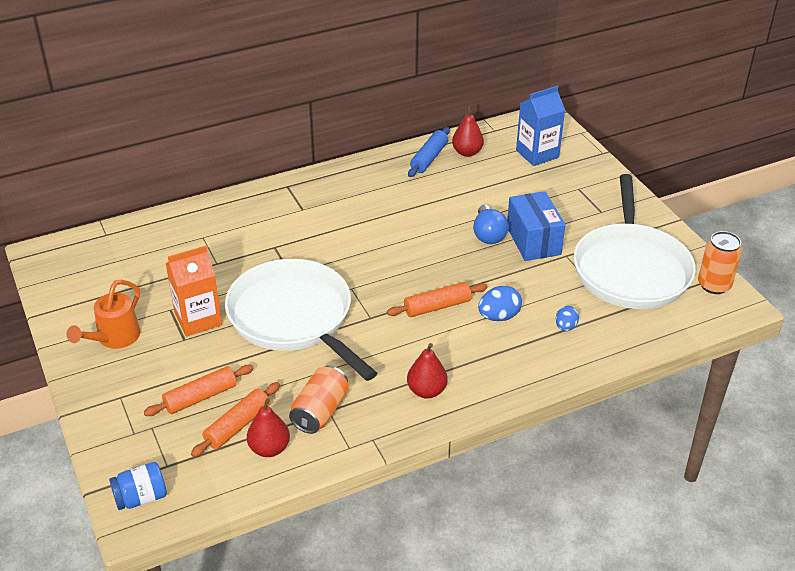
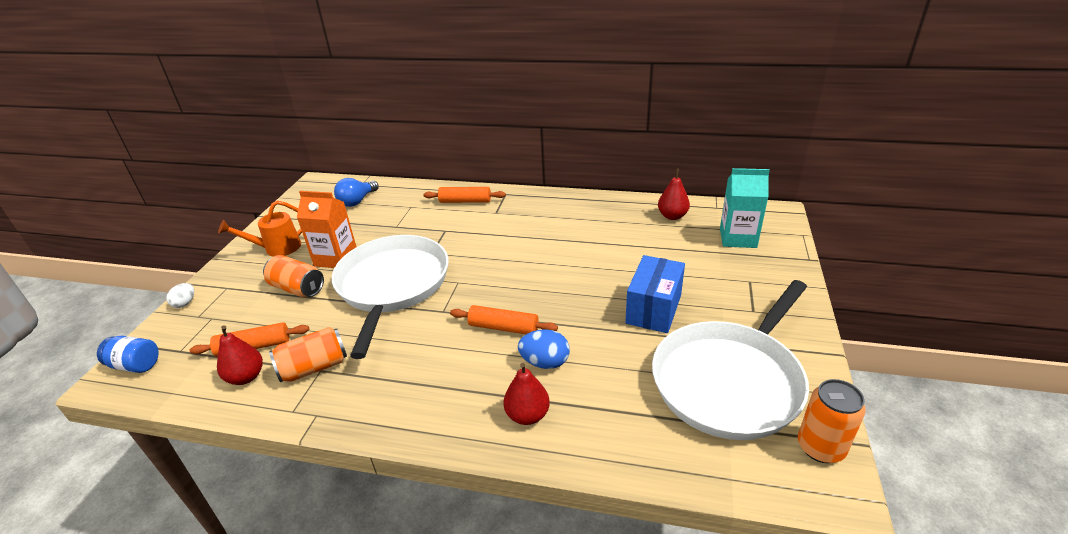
camera: 40 degrees right, 5 degrees down
(97, 430) = (185, 303): none -> white egg
(201, 362) = (297, 288): none -> orange can
(201, 397) = (264, 312): orange rolling pin -> orange rolling pin (465, 201)
(426, 391) = (406, 397): red pear -> red pear (527, 415)
(429, 158) = (634, 210): blue rolling pin -> none
(488, 235) = (617, 287): blue light bulb -> blue light bulb (357, 201)
(537, 154) = (738, 238): blue carton -> turquoise carton
(565, 327) = (597, 405): blue egg -> none

